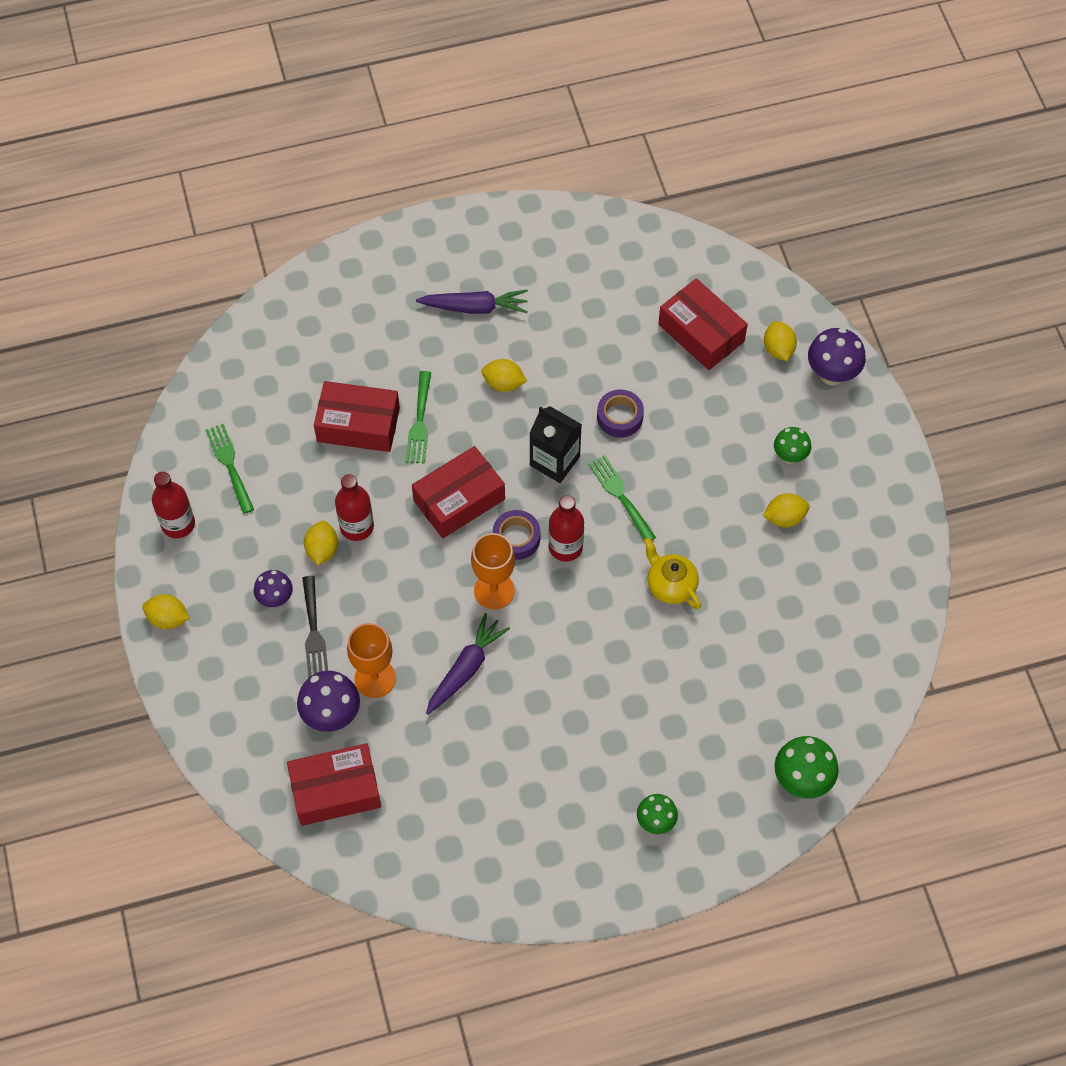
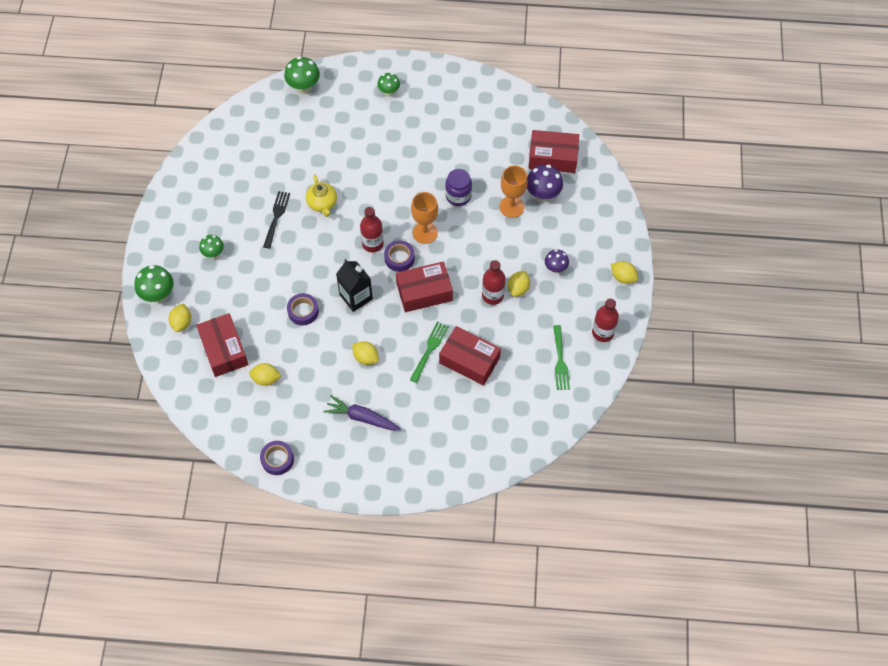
camera: 160 degrees left, 0 degrees up
(314, 632) = (538, 243): black fork -> black fork (276, 217)
(466, 668) = (458, 196): purple carrot -> purple jar
(561, 226) = (277, 459): none -> purple tape
(620, 495) = (326, 263): green fork -> none
(784, 517) = (237, 220): yellow lemon -> yellow lemon (266, 379)
(832, 374) = (158, 295): purple mushroom -> green mushroom

